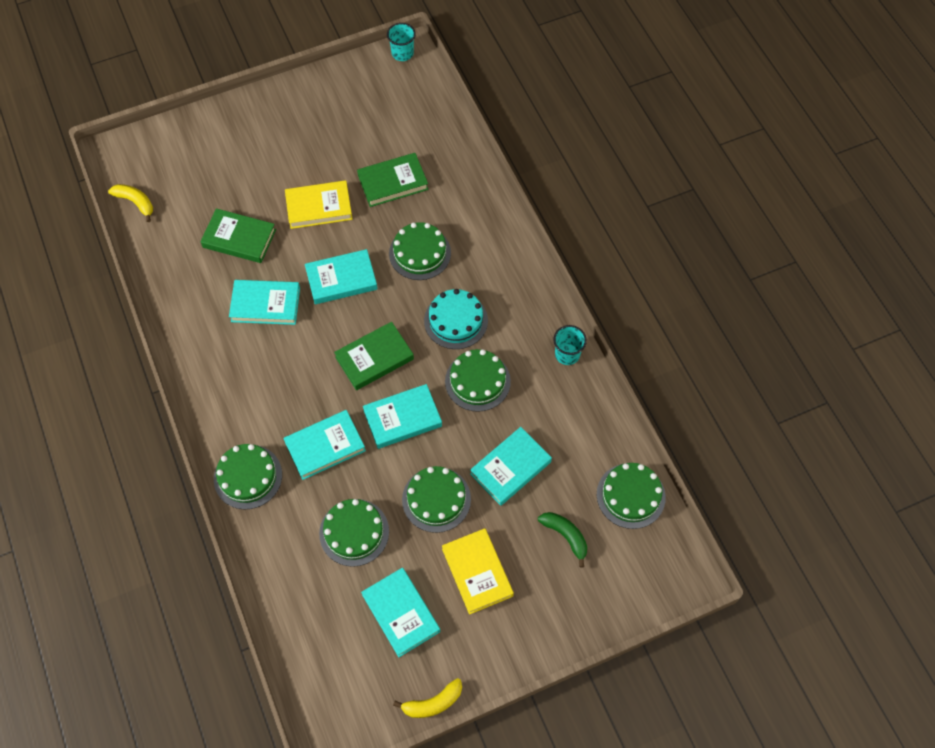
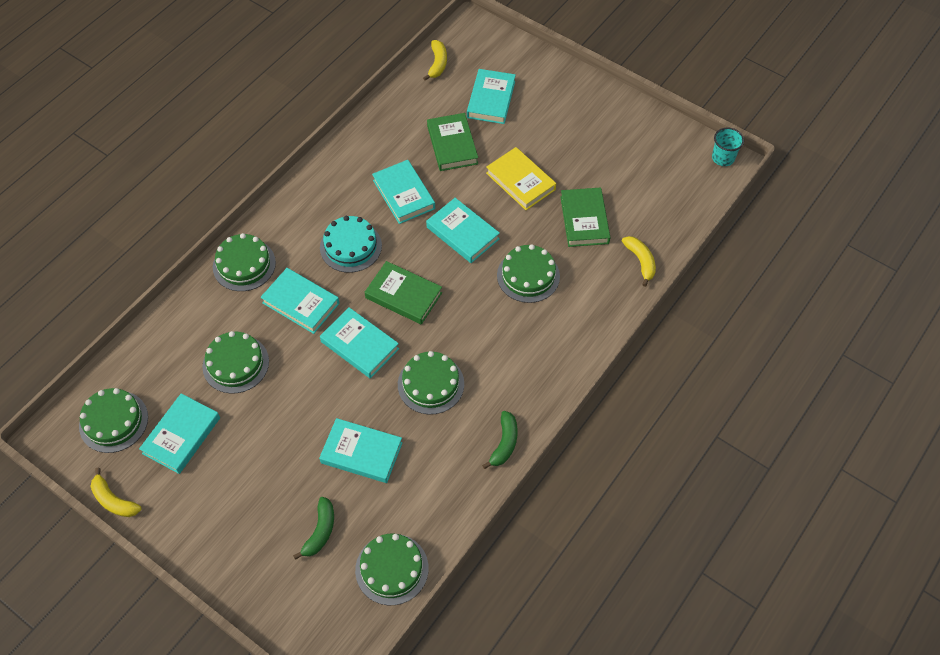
camera: 60 degrees right, 5 degrees down
(211, 182) = (491, 99): none -> turquoise book
(393, 182) = (584, 220): green book -> green book turned 45 degrees clockwise
(436, 499) = (299, 409): green cake -> green cake (113, 421)
(456, 320) = (480, 337): turquoise cake -> turquoise cake (350, 246)
(461, 166) = (640, 261): none -> yellow banana
(477, 572) = (247, 475): yellow book -> none
(567, 354) = (504, 443): turquoise cup -> green banana

